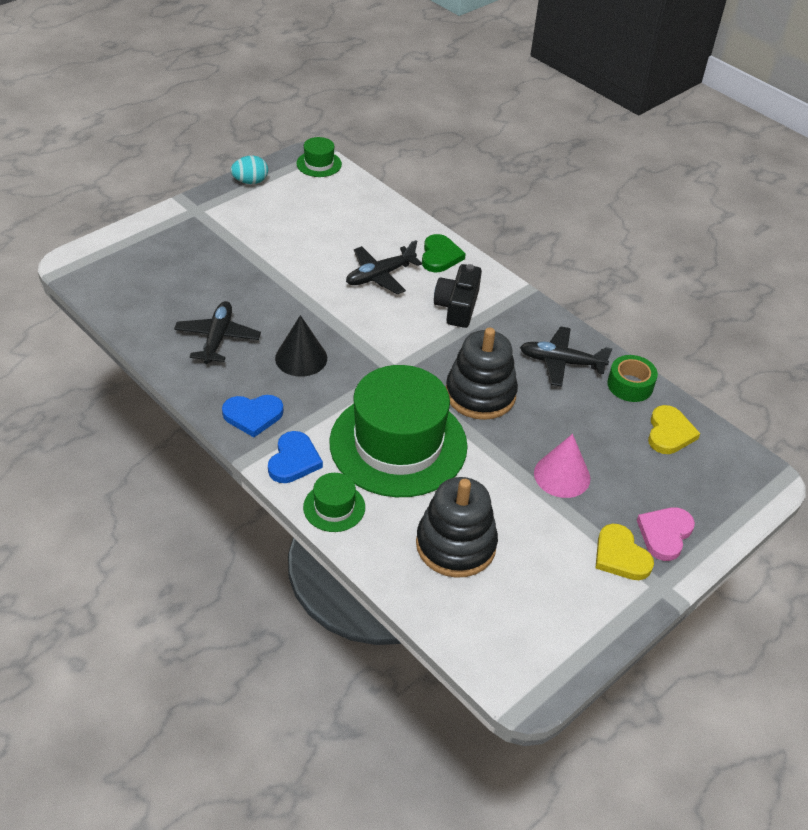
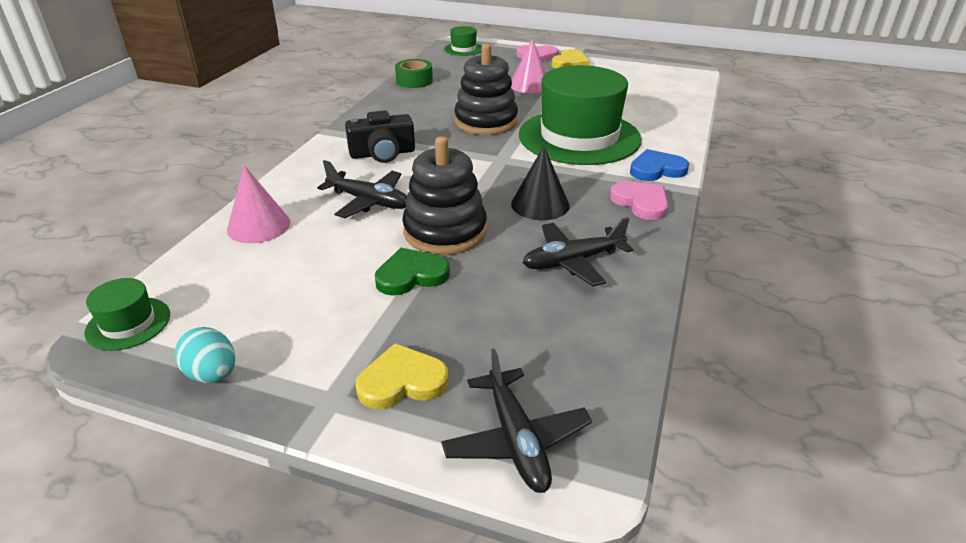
camera: 115 degrees left, 10 degrees down
(253, 416) = (641, 203): blue heart -> pink heart
(334, 507) = (671, 142): green hat -> green hat (463, 49)
(387, 222) = (258, 226): none -> pink cone
(440, 256) = (306, 179): green heart -> green heart (411, 275)
(455, 545) = (634, 101): black stacking toy -> black stacking toy (445, 231)
(561, 362) = (414, 104): black plane -> black plane (516, 440)
(669, 433) = (449, 65): yellow heart -> yellow heart (402, 381)

